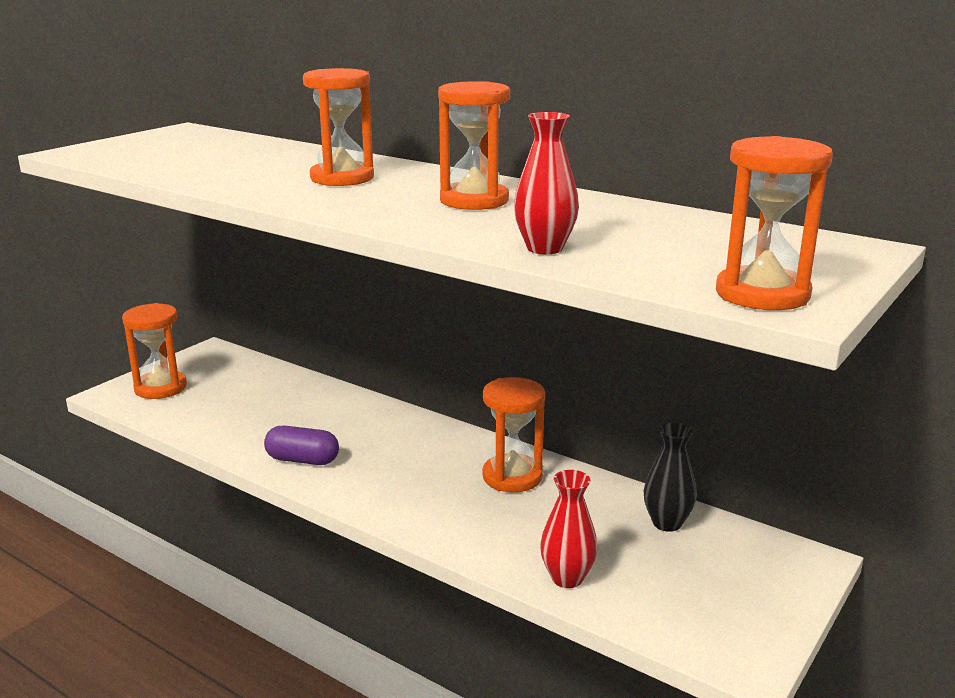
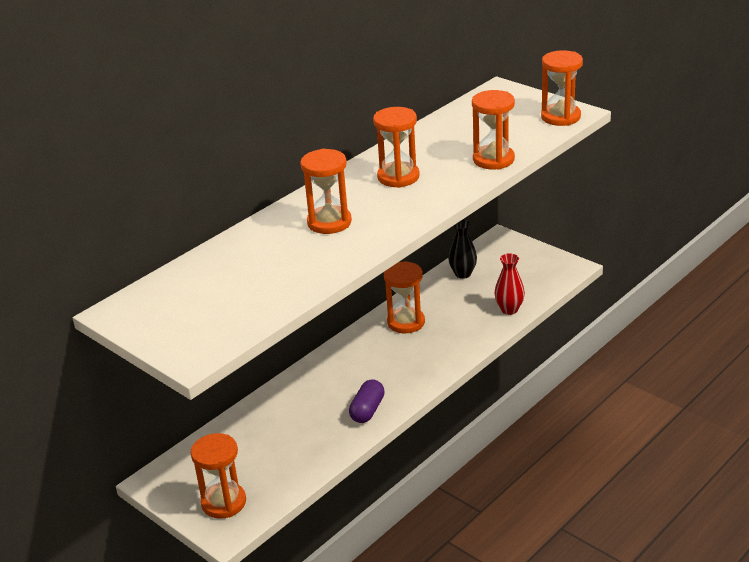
camera: 80 degrees left, 10 degrees up
(544, 248) = (493, 160): red vase -> orange hourglass

